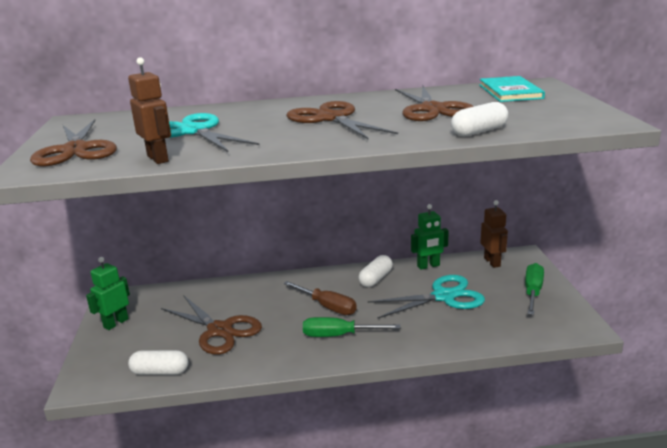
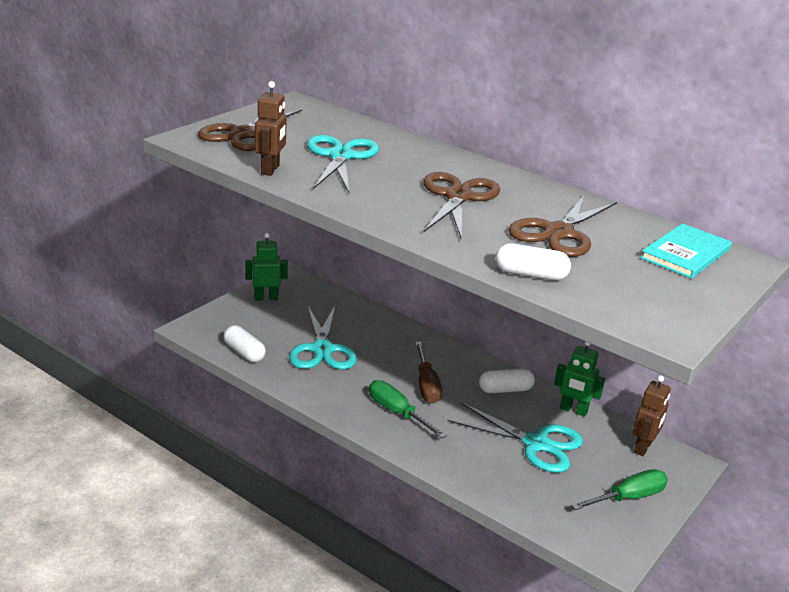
camera: 40 degrees right, 5 degrees up
(219, 330) = (322, 349): brown scissors -> turquoise scissors

